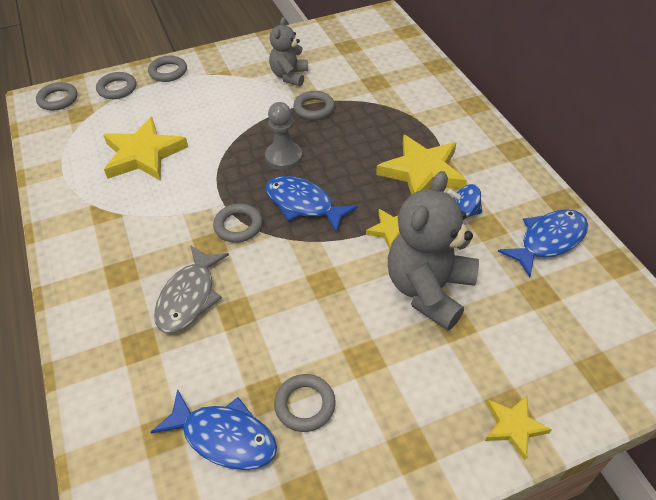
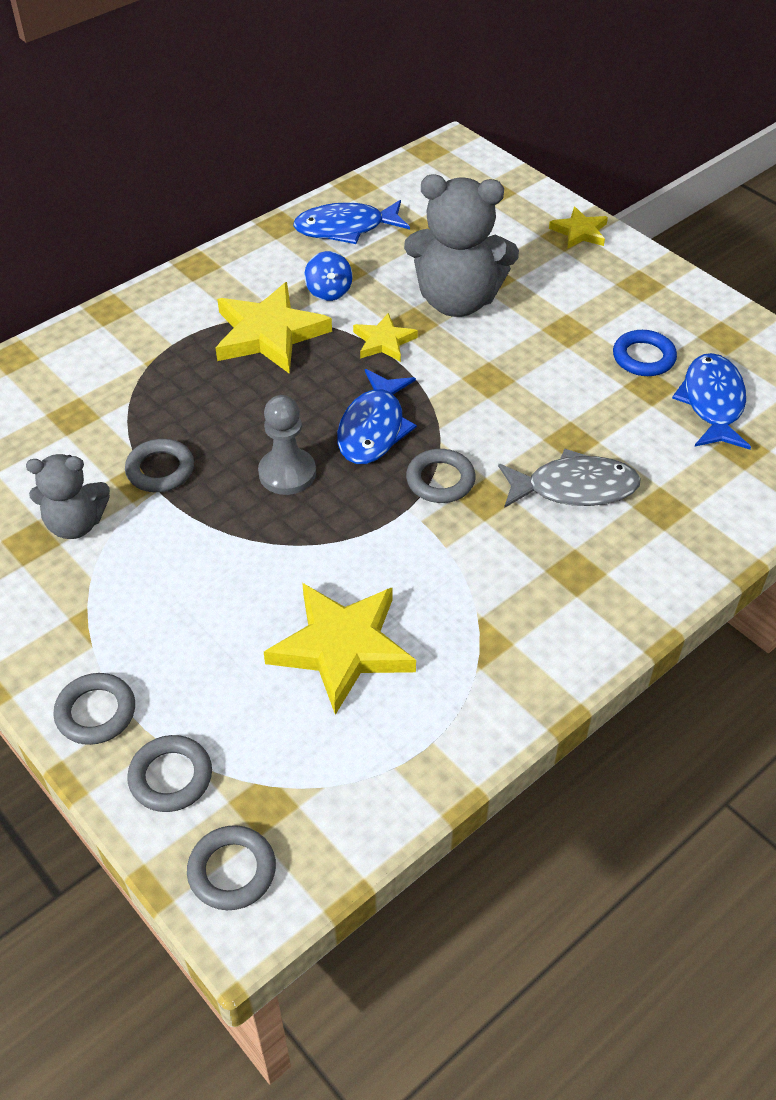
camera: 110 degrees left, 0 degrees up
(305, 405) = (643, 357): grey ring -> blue ring
(548, 241) = (345, 228): blue fish -> blue fish turned 45 degrees counterclockwise

